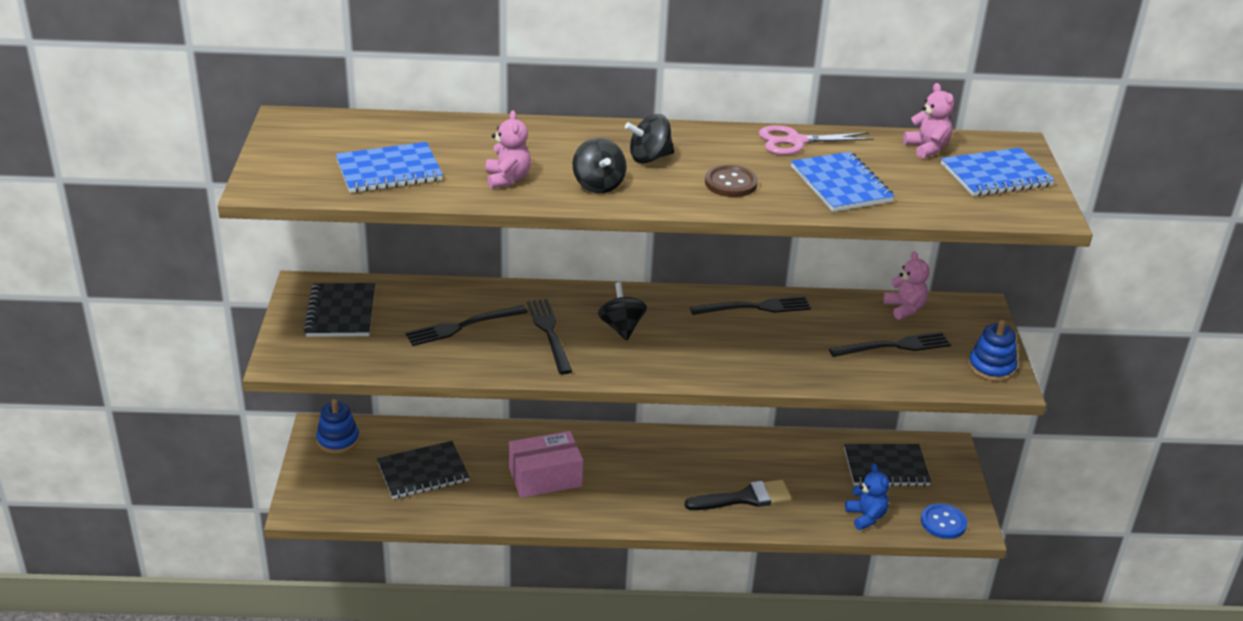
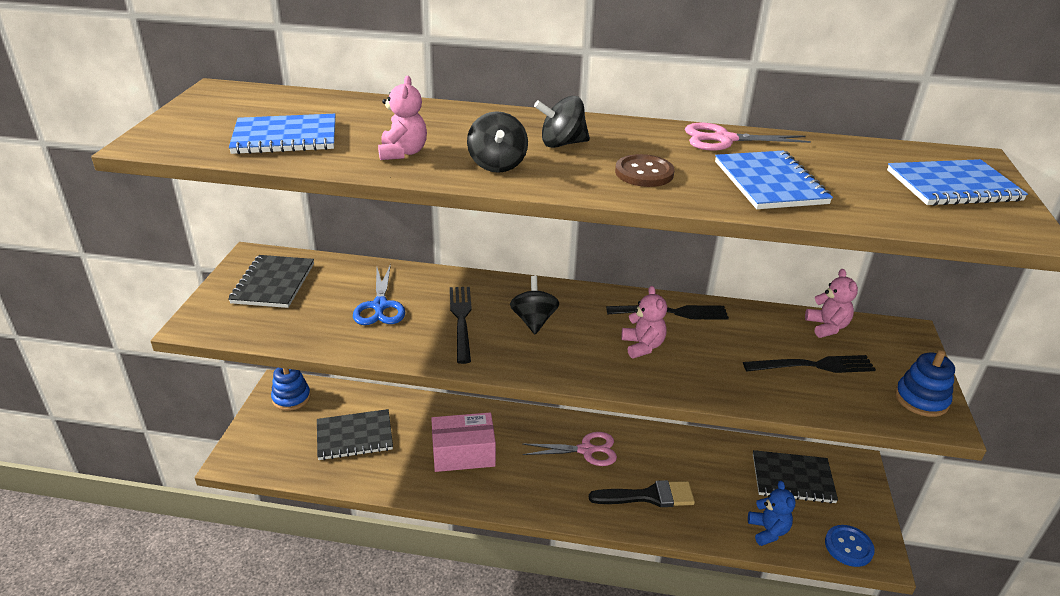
camera: 10 degrees right, 0 degrees up
(462, 326) = (380, 306): black fork -> blue scissors
(673, 461) = (586, 450): none -> pink scissors
(927, 148) = (871, 155): pink teddy bear -> pink teddy bear (642, 346)

